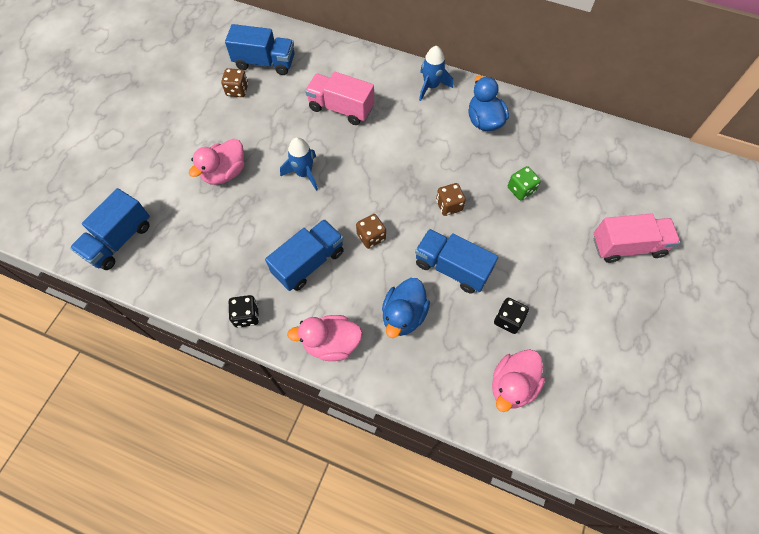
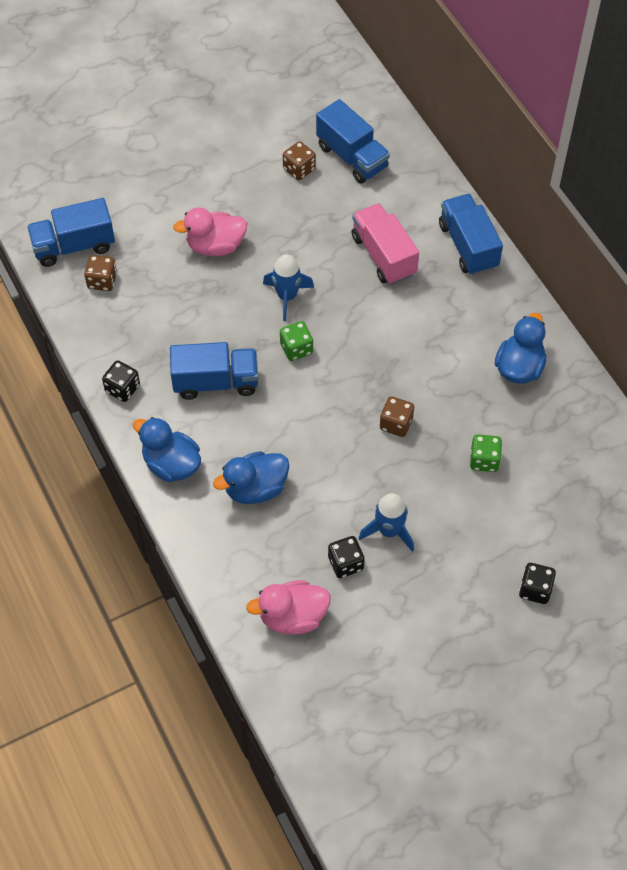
camera: 40 degrees right, 5 degrees down
(331, 343) = (171, 464): pink duck -> blue duck
(342, 202) = (296, 349): none -> green dice
(371, 237) = (293, 399): brown dice -> brown dice (102, 281)
(431, 86) = (500, 294): blue rocket -> blue rocket (389, 531)
(452, 268) = (340, 481): blue truck -> blue truck (468, 246)
(627, 246) = (535, 589): pink truck -> black dice

